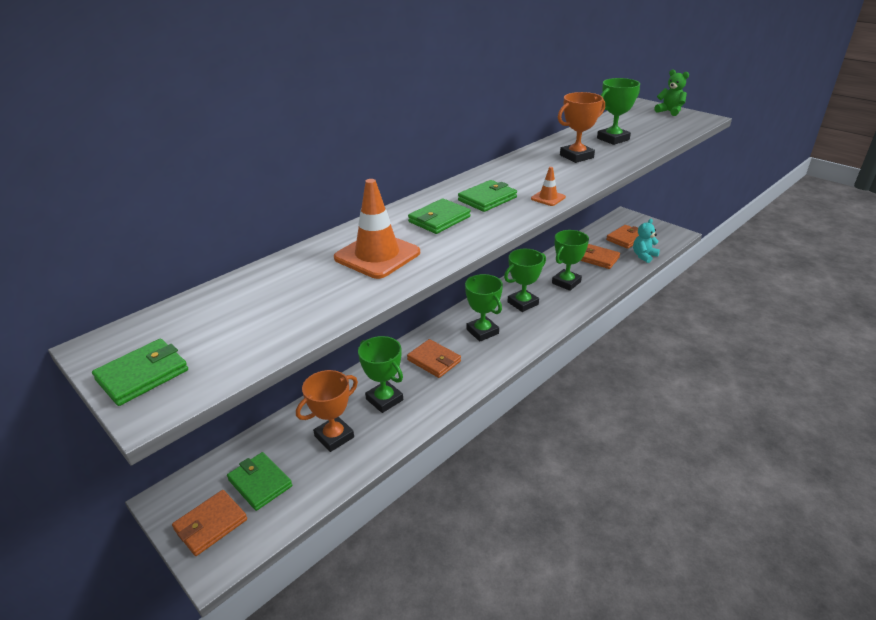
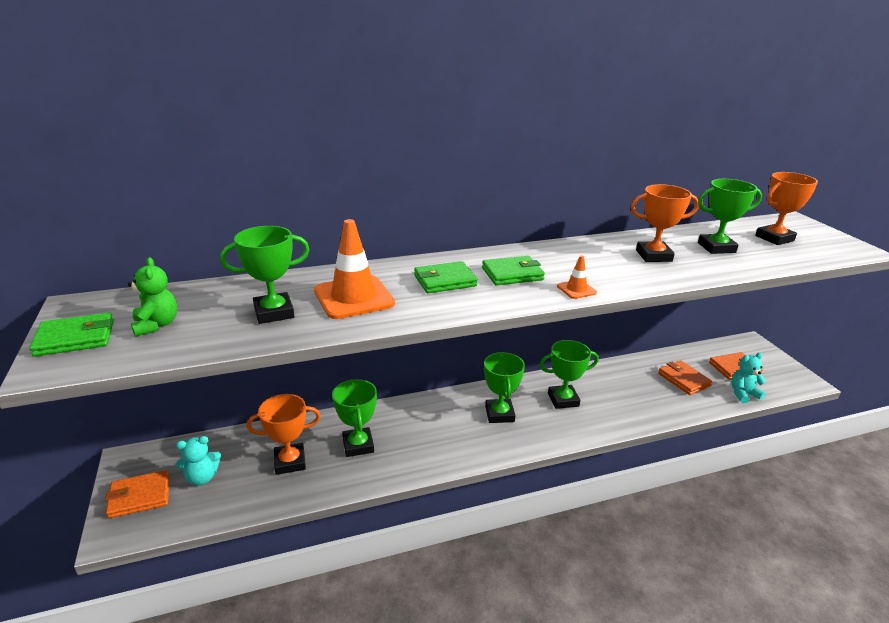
camera: 25 degrees right, 5 degrees down
(260, 483) = (202, 477): green wallet -> turquoise teddy bear
(434, 361) = (431, 425): orange wallet -> none
(566, 282) = (627, 394): green trophy -> green trophy (274, 312)
(644, 122) = (774, 238): none -> orange trophy
(670, 111) = (821, 234): green teddy bear -> green teddy bear (156, 325)

